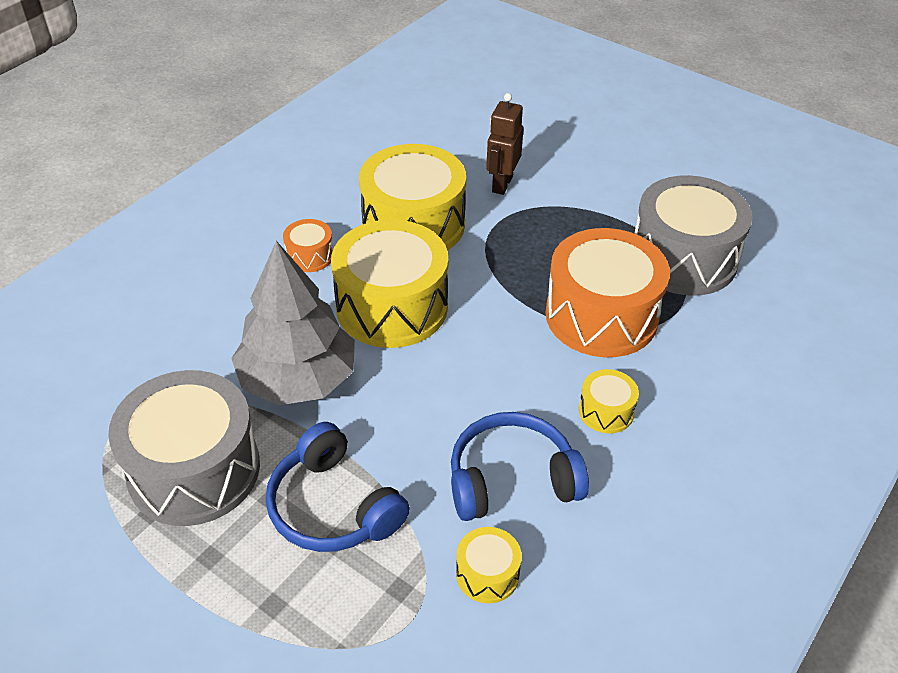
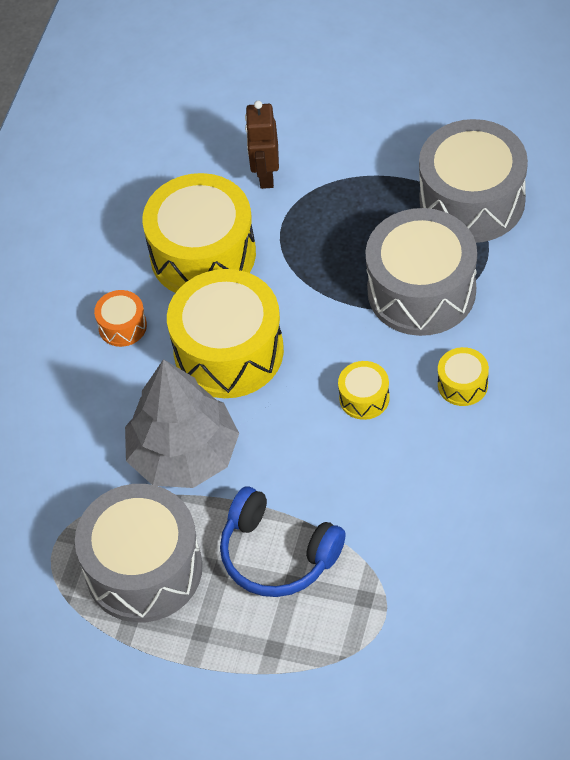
camera: 15 degrees left, 10 degrees up
(487, 574) = (426, 560): yellow drum -> yellow drum (364, 398)
(511, 479) = (410, 475): blue headphones -> none
(601, 315) = (421, 290): orange drum -> grey drum

